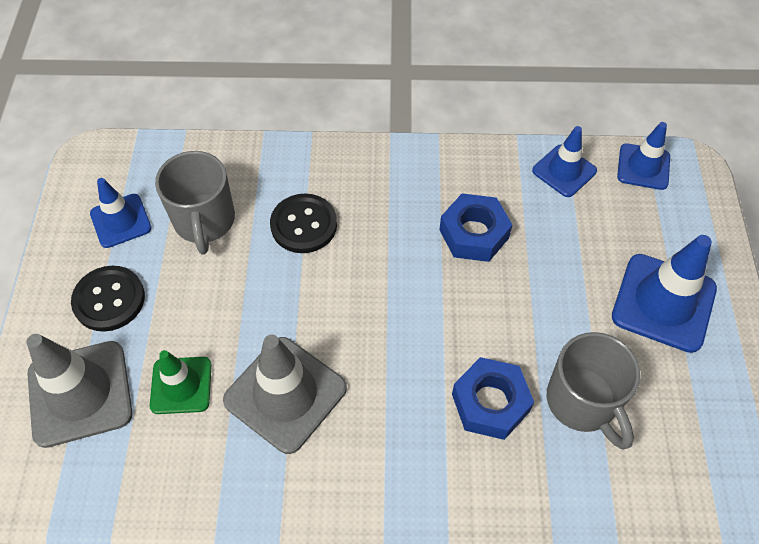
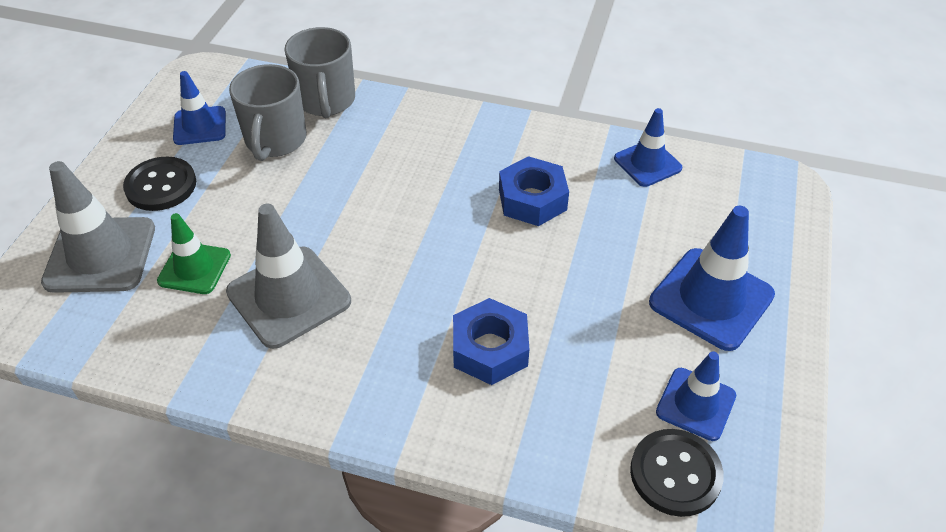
camera: 15 degrees right, 10 degrees down
(304, 225) = (367, 160): black button -> black button (675, 474)
(582, 402) = (588, 370): grey mug -> grey mug (326, 101)
(643, 167) = (734, 175): blue traffic cone -> blue traffic cone (695, 404)

